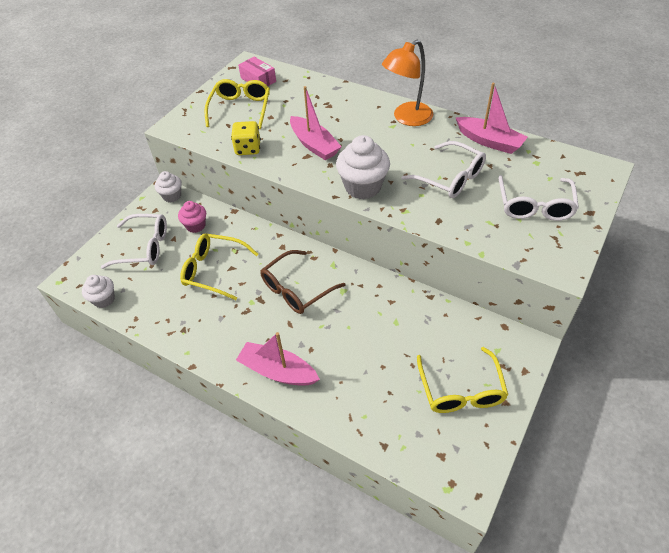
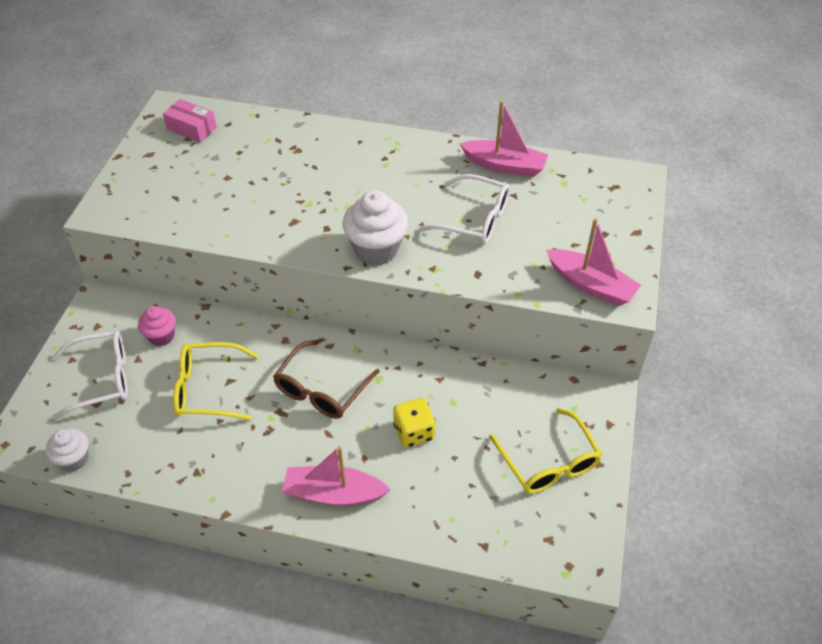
camera: 20 degrees left, 0 degrees up
(172, 196) = (113, 302): white cupcake -> none
(240, 109) = (183, 172): yellow glasses -> none
(248, 149) = (214, 225): yellow dice -> yellow dice (414, 432)
(314, 145) = (298, 206): pink boat -> pink boat (591, 285)
(407, 118) = (399, 152): orange lamp -> none
(534, 206) = (577, 235): white glasses -> none

